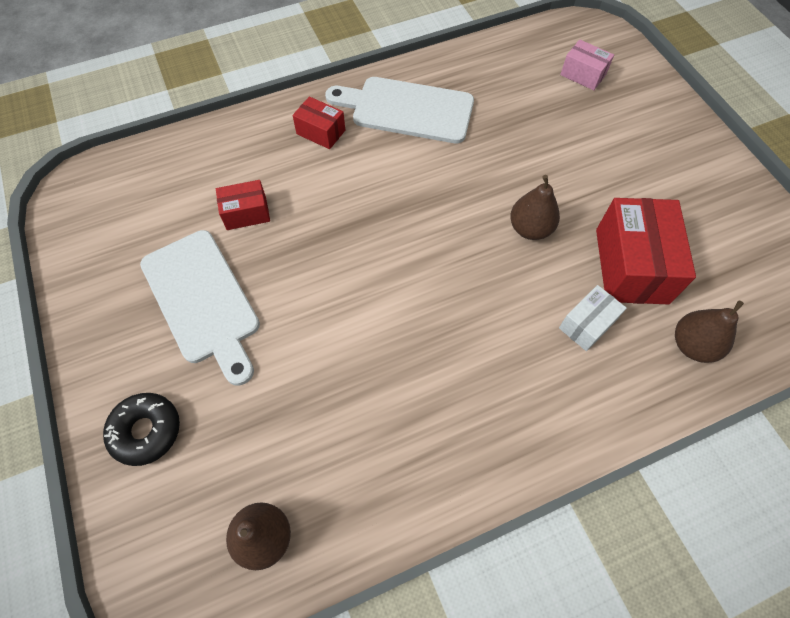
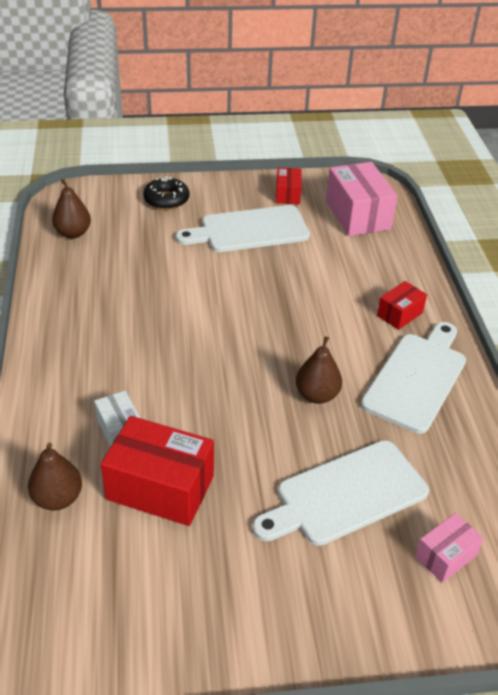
camera: 105 degrees right, 20 degrees down
(144, 194) = (357, 215): none -> pink box
(246, 213) = (320, 259): red box -> red box (287, 194)
(530, 228) = (236, 425): brown pear -> brown pear (317, 395)
(562, 137) = (346, 494): none -> white cutting board

